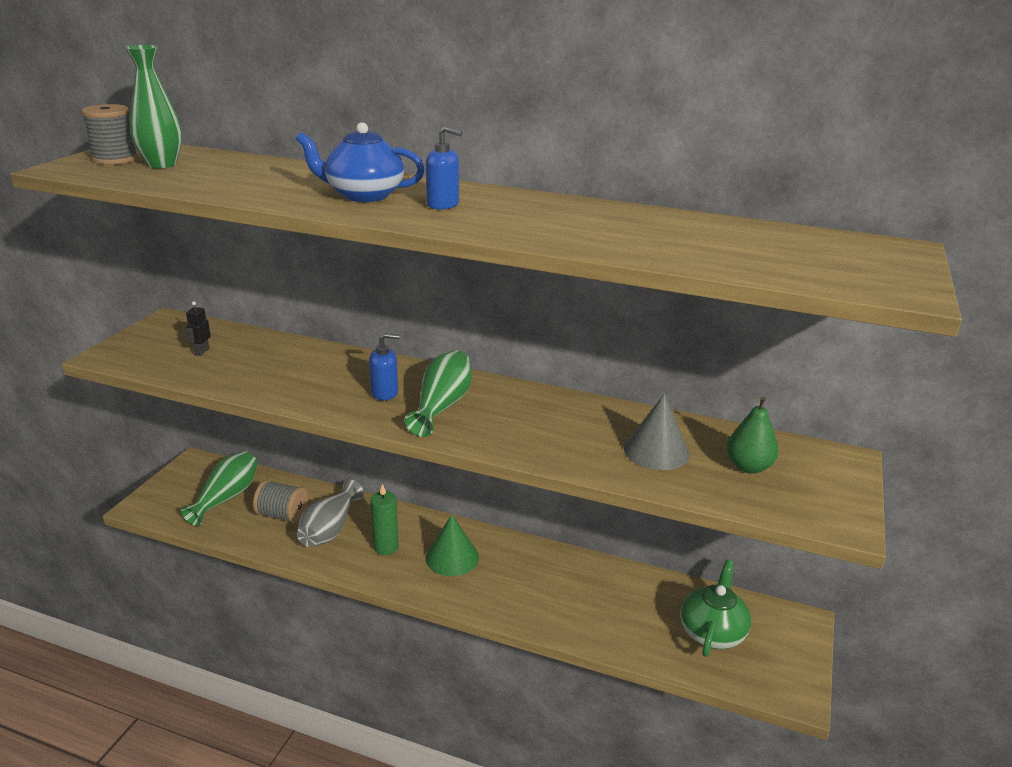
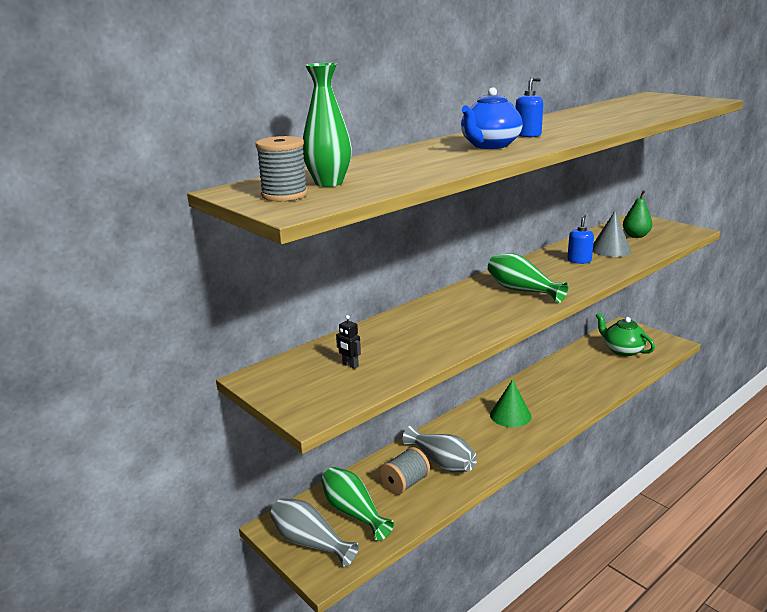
camera: 60 degrees left, 5 degrees down
(178, 487) = (310, 542): none -> grey vase
(385, 393) = (489, 304): blue soap dispenser -> blue soap dispenser (579, 260)
(386, 547) = (482, 440): green candle -> none

